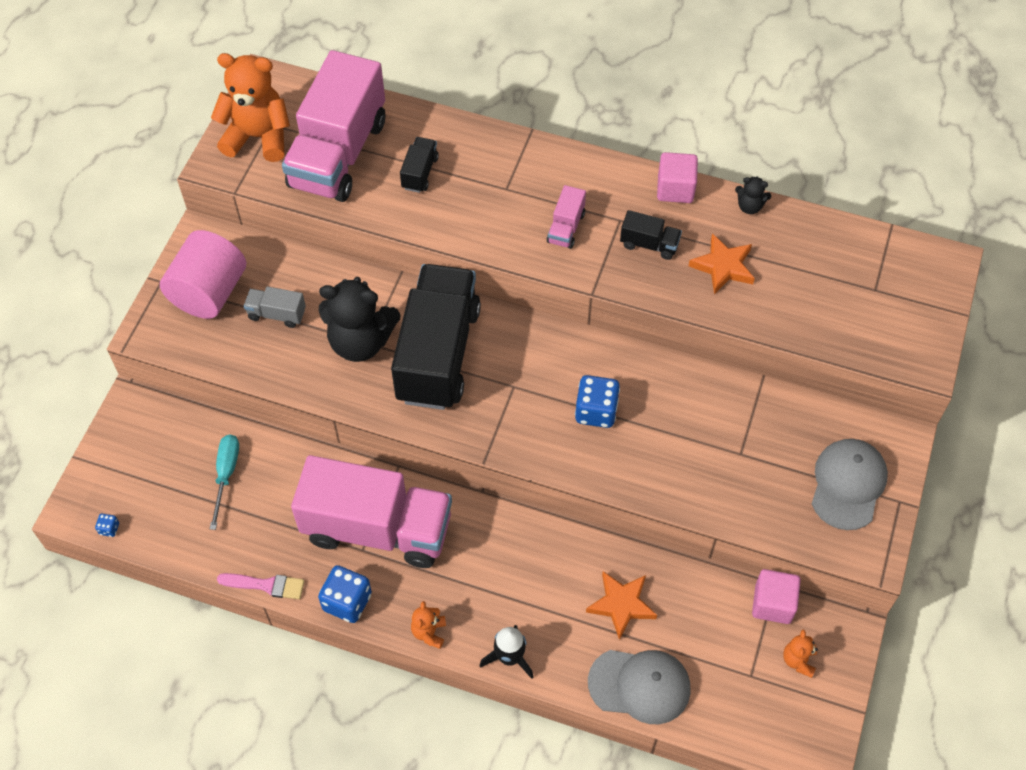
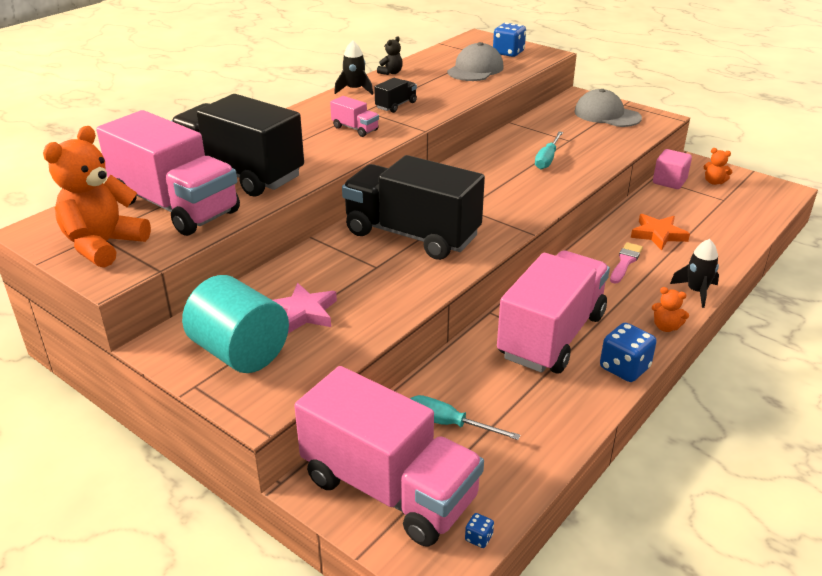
camera: 70 degrees left, 25 degrees down
(142, 455) = (389, 489): none -> pink truck
(209, 292) = (240, 352): pink cylinder -> turquoise cylinder
(266, 585) = (592, 418): pink brush -> pink brush (625, 262)
(277, 314) = (304, 312): grey truck -> pink star
(360, 341) = (372, 270): black teddy bear -> none
(420, 173) = (240, 174): black truck -> black truck, size x2.44
(596, 411) = (508, 180): blue dice -> blue dice (508, 53)
(640, 685) = (728, 241): grey cap -> grey cap (475, 69)
(672, 440) = (547, 159): none -> turquoise screwdriver
(675, 189) = (354, 90): pink cube -> black rocket
(723, 267) = (434, 88): orange star -> none

